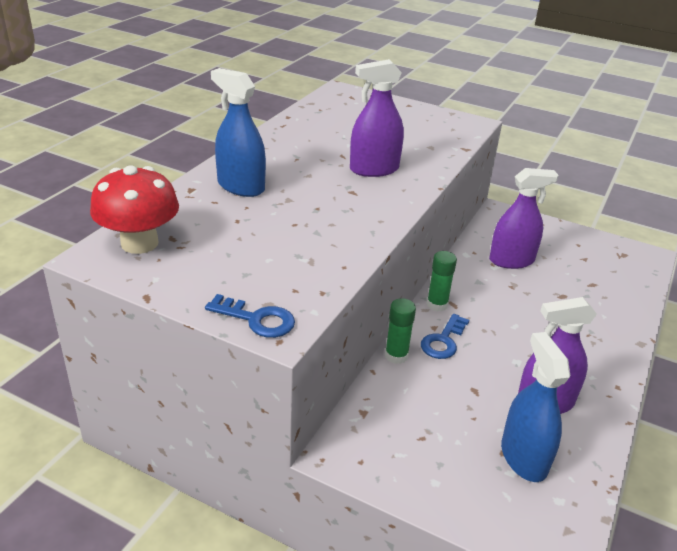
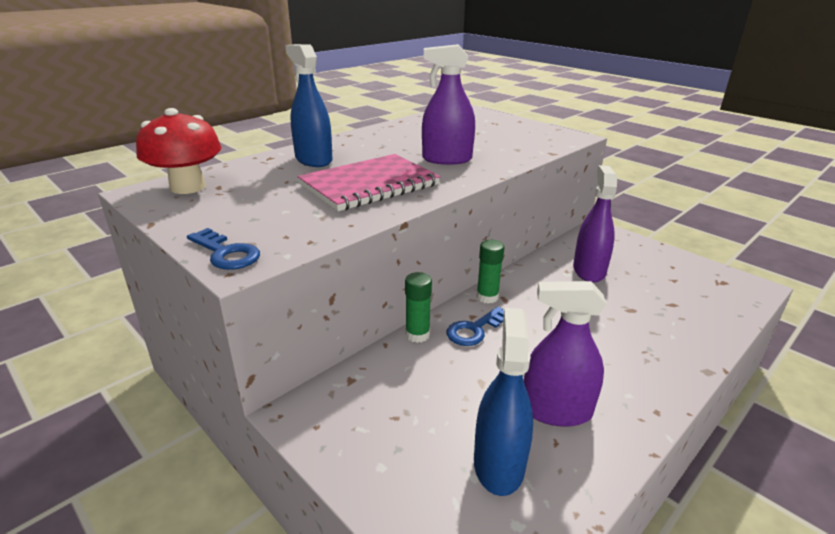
camera: 20 degrees right, 5 degrees down
(324, 214) = (369, 185): none -> pink notebook
(511, 260) = (589, 271): purple spray bottle -> purple spray bottle turned 90 degrees counterclockwise

